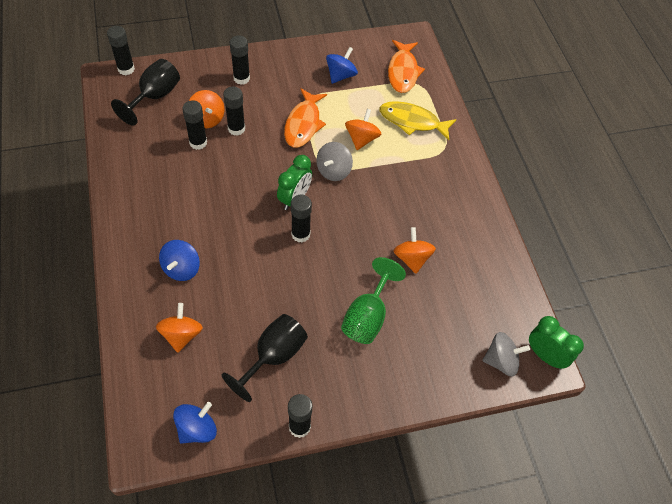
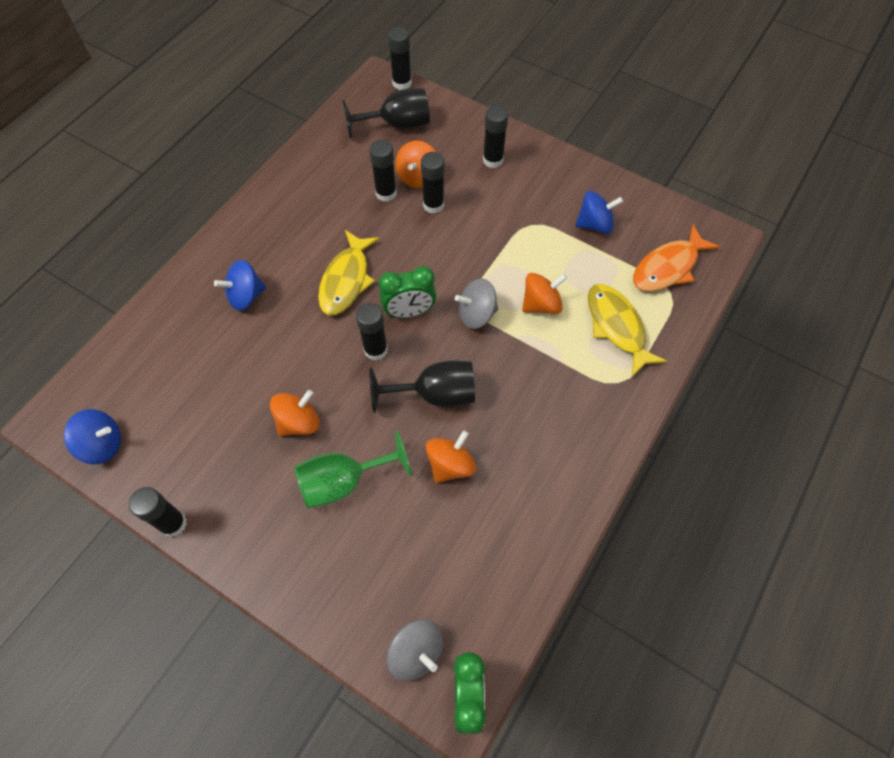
camera: 50 degrees right, 5 degrees up
(181, 335) = (181, 354): orange spinning top -> orange spinning top (298, 422)
(235, 210) = (346, 280): none -> yellow fish
(273, 356) = (225, 440): black goblet -> black goblet (435, 394)
(303, 124) = (500, 246): orange fish -> none

